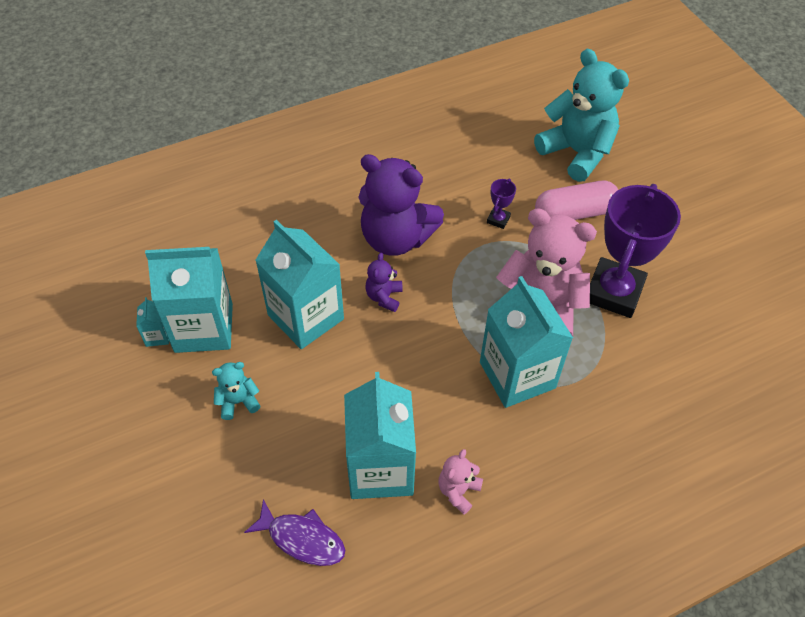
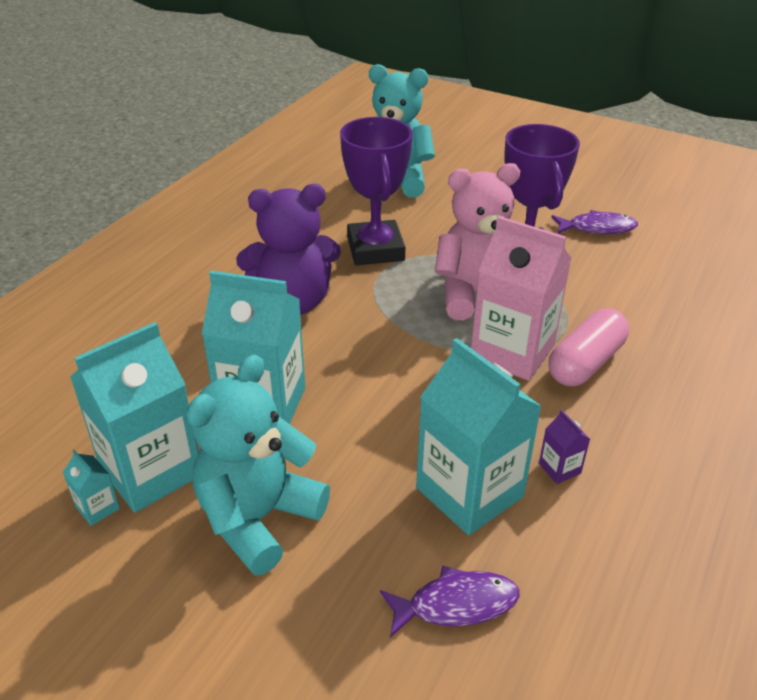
camera: 35 degrees left, 15 degrees down
(238, 401) = (258, 518): turquoise teddy bear -> turquoise teddy bear, size x2.20
(384, 297) = (328, 351): purple teddy bear -> none
(458, 491) = (559, 468): pink teddy bear -> purple carton
(498, 219) = (375, 249): purple trophy -> purple trophy, size x2.48
(517, 375) = (512, 351): turquoise carton -> pink carton
(574, 213) = (435, 219): pink capsule -> pink capsule (585, 363)
(710, 295) = (597, 228): none -> purple fish

